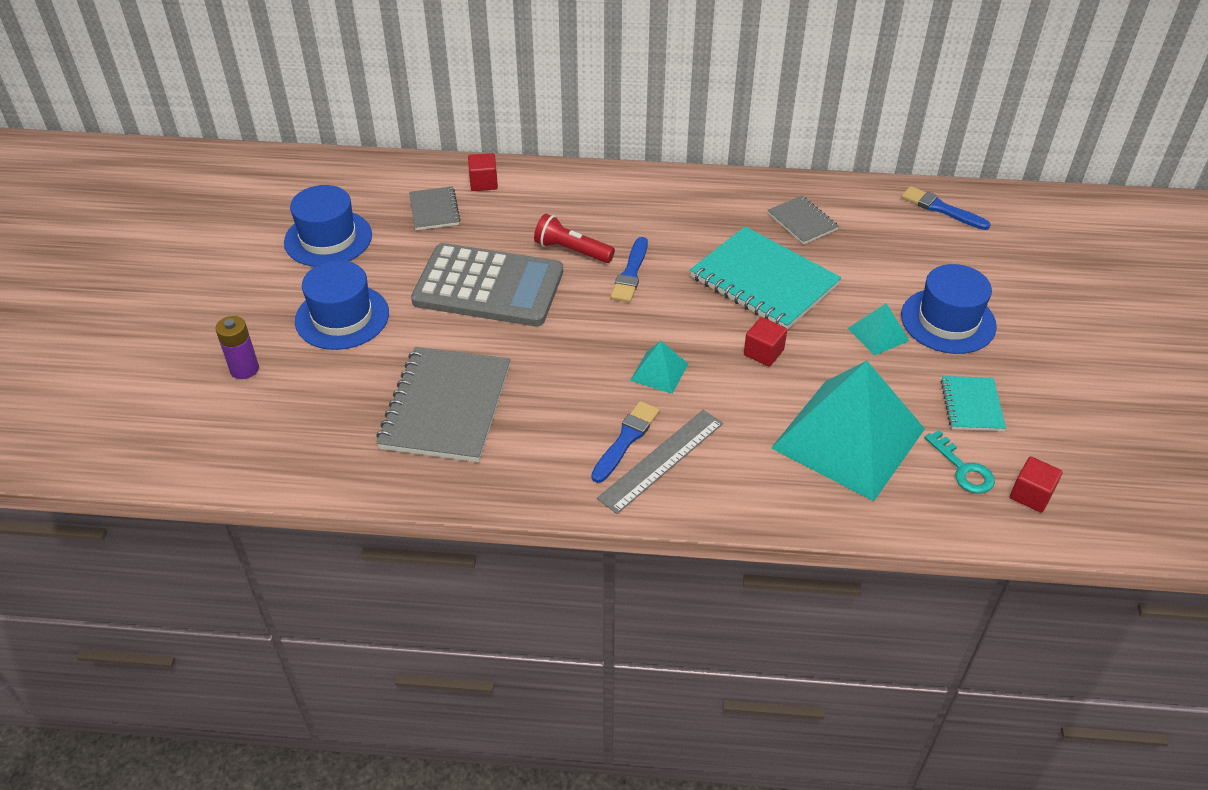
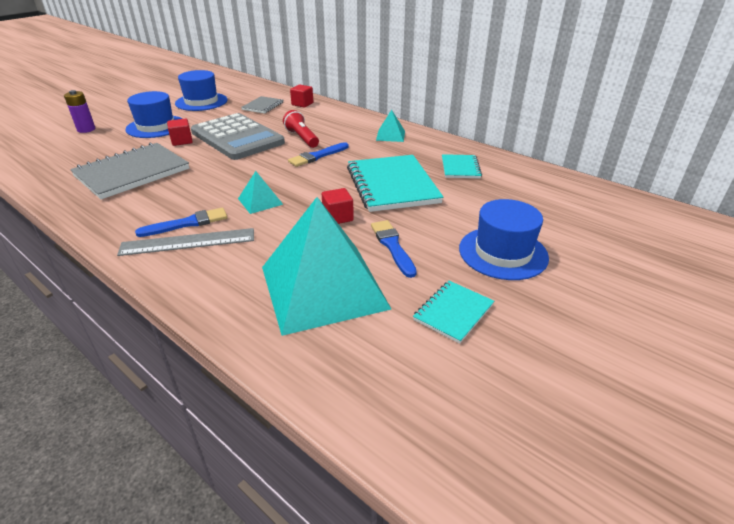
camera: 35 degrees right, 10 degrees down
(802, 222) = (460, 168): grey notebook -> turquoise notebook
(878, 334) = (434, 239): turquoise pyramid -> turquoise pyramid (390, 135)
(941, 209) = (578, 193): blue brush -> blue brush (392, 246)
(963, 469) = (386, 352): turquoise key -> none
(1031, 495) = (423, 407): red cube -> red cube (182, 141)

